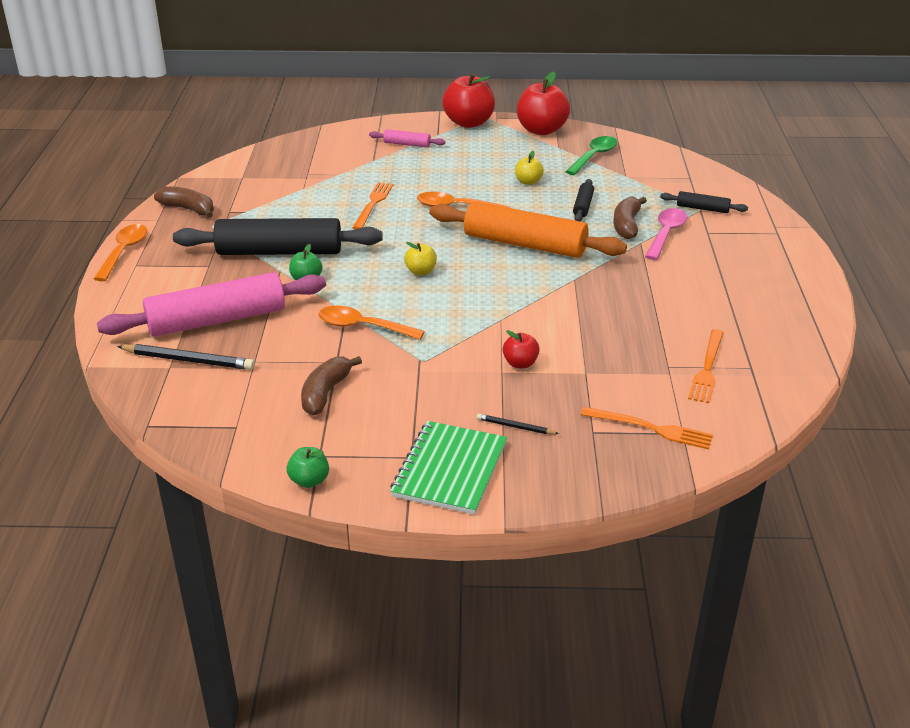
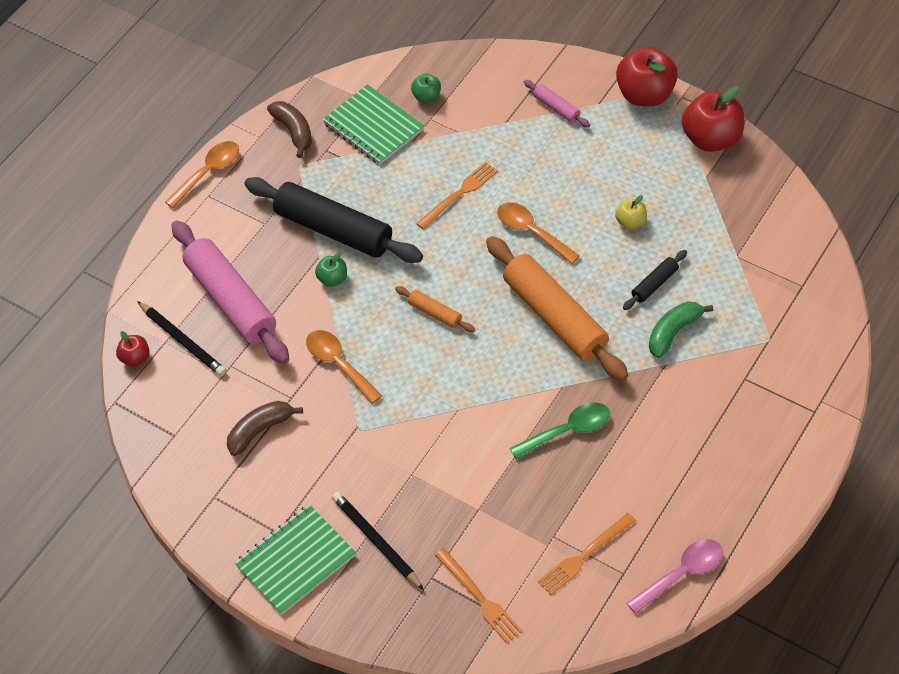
camera: 35 degrees right, 20 degrees up
(217, 320) = (231, 300): pink rolling pin -> pink rolling pin turned 45 degrees clockwise
(261, 189) = (373, 126): none -> green notebook
(309, 481) = (191, 519): green apple -> green apple (427, 97)
(421, 271) = (435, 313): yellow apple -> orange rolling pin
(515, 427) = (376, 541): black pencil -> black pencil, size x1.85
(520, 363) = (433, 472): red apple -> red apple (135, 358)
(594, 156) = (730, 208): green spoon -> green spoon (568, 431)
(627, 225) = (674, 332): brown banana -> green banana
(666, 234) = (701, 362): pink spoon -> pink spoon (682, 574)
(702, 208) = (771, 341): black rolling pin -> none

